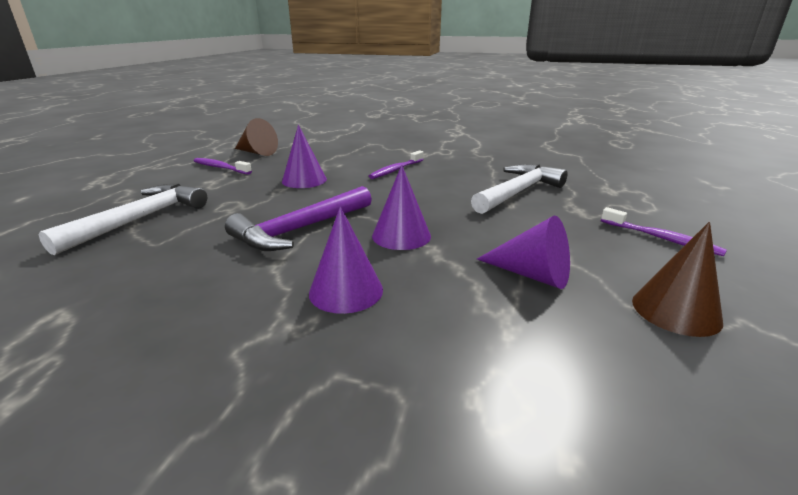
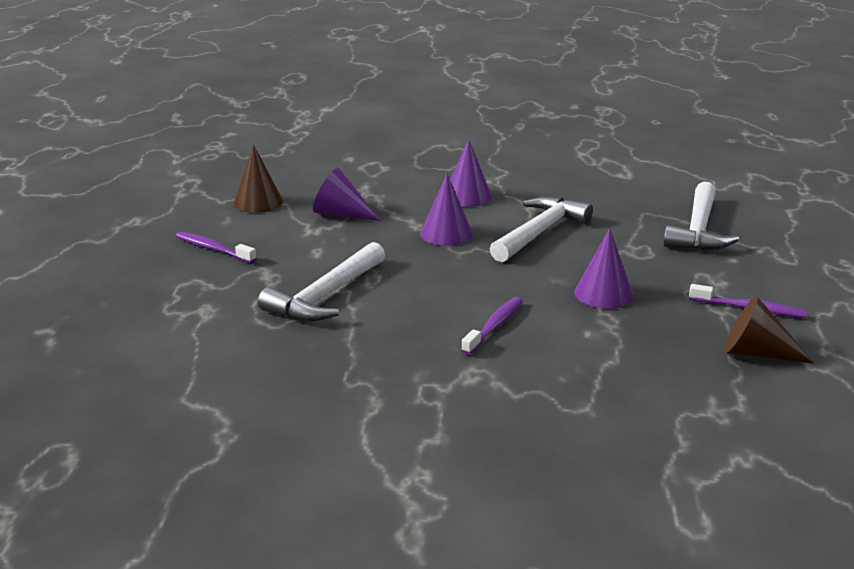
camera: 170 degrees right, 0 degrees up
(300, 229) = (539, 232): purple hammer -> white hammer

